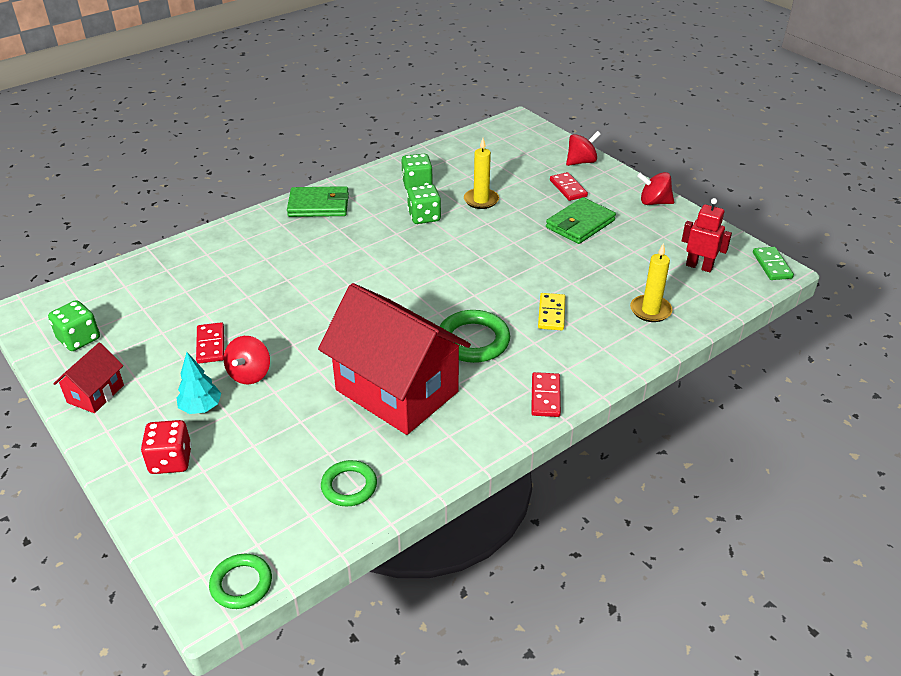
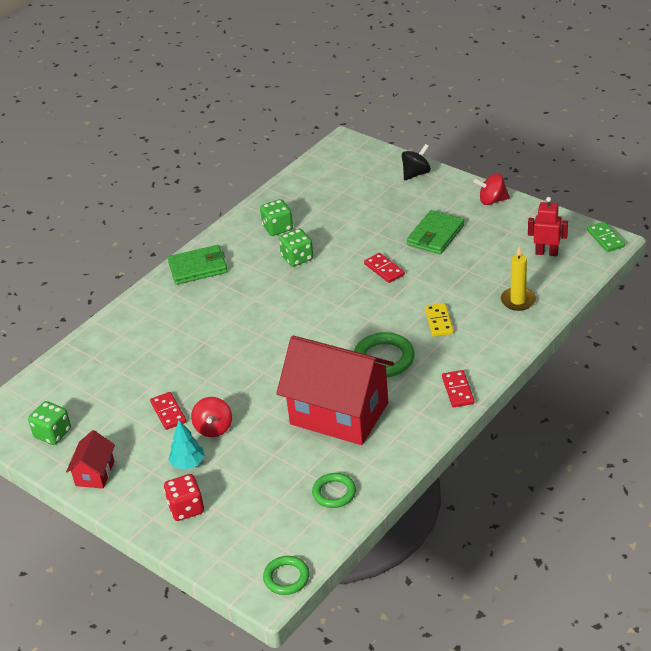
camera: 10 degrees left, 0 degrees up
(481, 200) = (341, 231): yellow candle -> none
(568, 188) = (413, 203): red domino -> red domino (384, 269)
(581, 162) = (416, 174): red spinning top -> black spinning top

